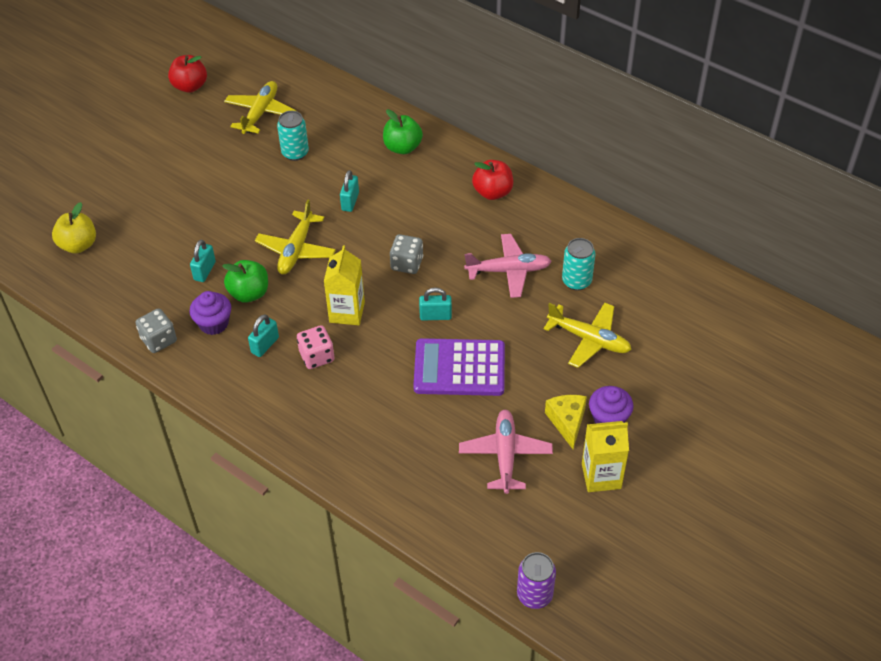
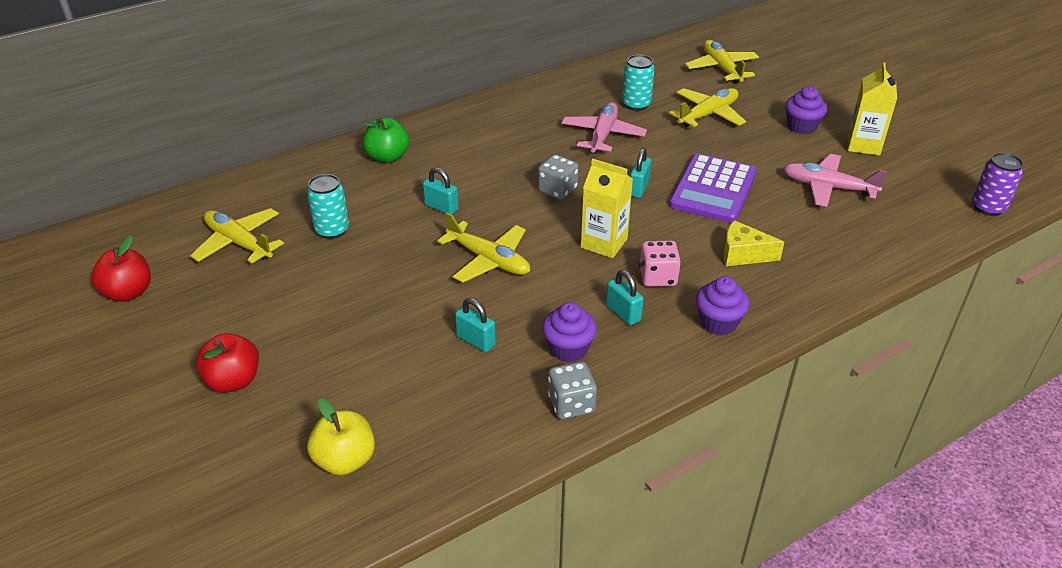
camera: 70 degrees left, 10 degrees down
(249, 293) = (535, 310): green apple -> none
(275, 406) = (718, 322): none -> purple cupcake
(492, 192) = (494, 120): red apple -> red apple (233, 381)
(567, 422) = (799, 147): yellow cheese -> yellow cheese (743, 254)
(691, 332) = (721, 68): none -> yellow plane

